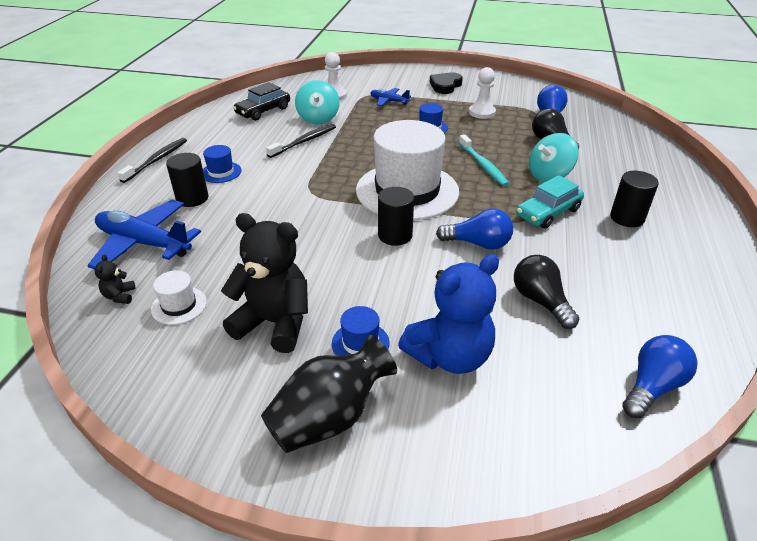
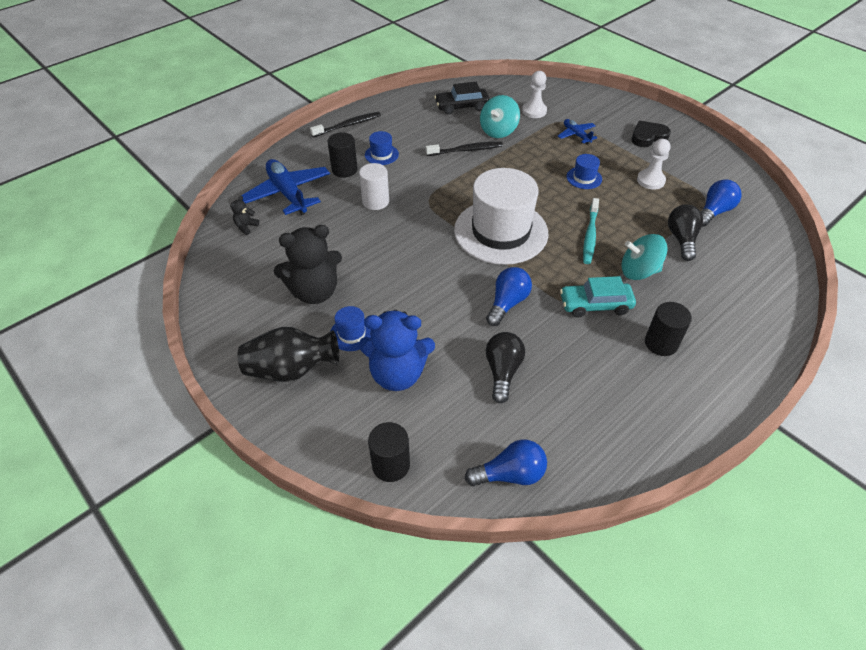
camera: 35 degrees right, 10 degrees up
(179, 305) = (272, 250): white hat -> none
(257, 213) = (375, 201): none -> white cylinder
(274, 323) = (314, 292): black teddy bear -> black teddy bear turned 105 degrees clockwise
(395, 235) = (452, 266): black cylinder -> black cylinder (391, 465)
(478, 243) = (507, 303): blue light bulb -> blue light bulb turned 105 degrees counterclockwise

